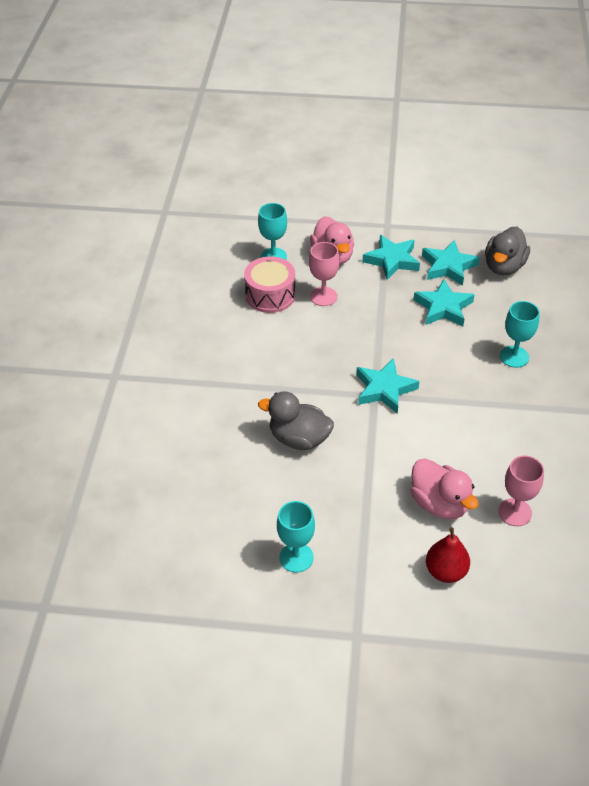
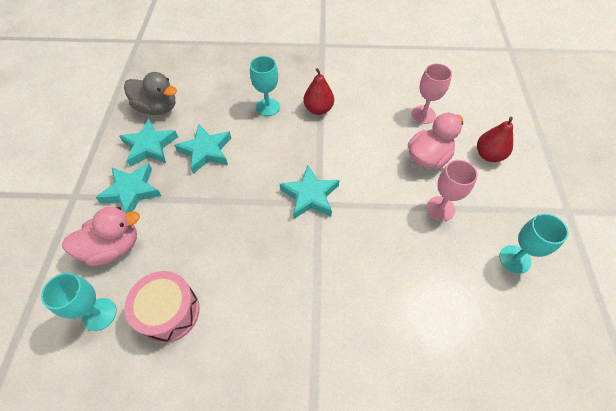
camera: 95 degrees left, 10 degrees up
(299, 438) = (380, 265): grey duck -> none
(323, 296) = (178, 253): pink goblet -> pink goblet (440, 208)
(515, 403) = (318, 109): none -> red pear

